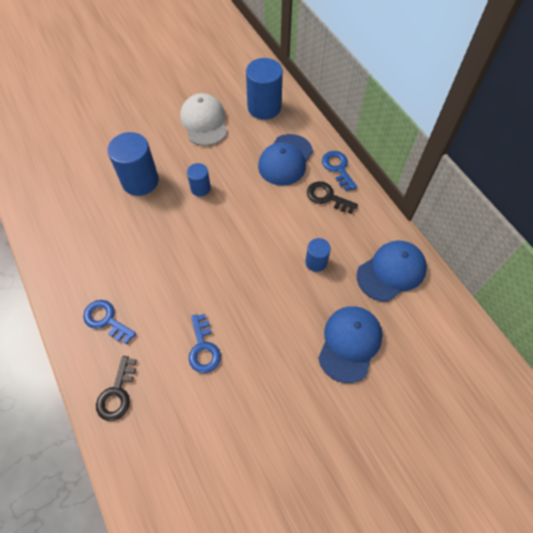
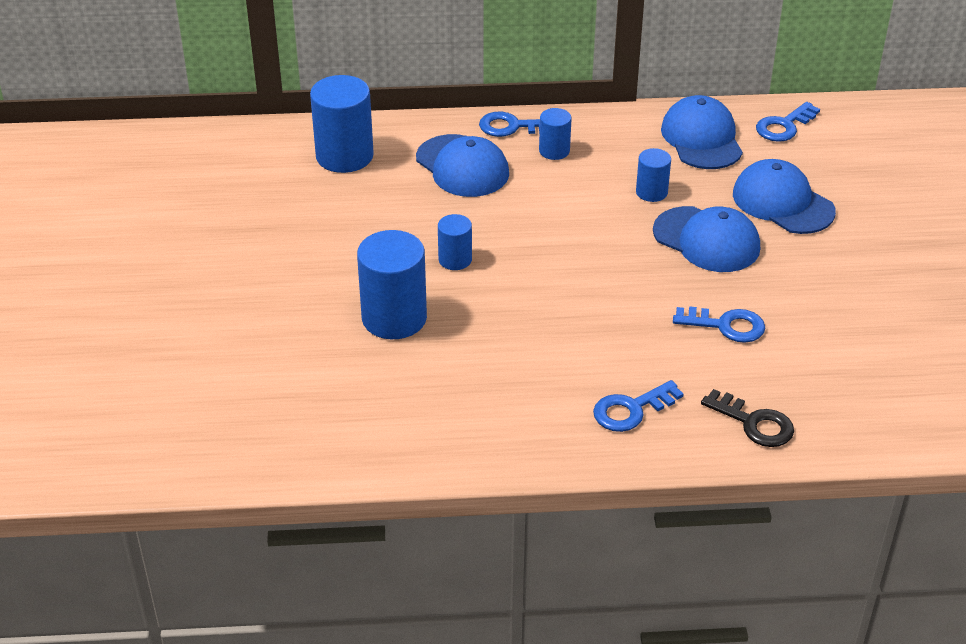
camera: 65 degrees left, 20 degrees down
(204, 122) = (324, 222): white cap -> none
(284, 309) = (706, 240): none -> blue cap
(327, 197) = (554, 151): black key -> blue cylinder
(439, 318) = (784, 126): none -> blue key

